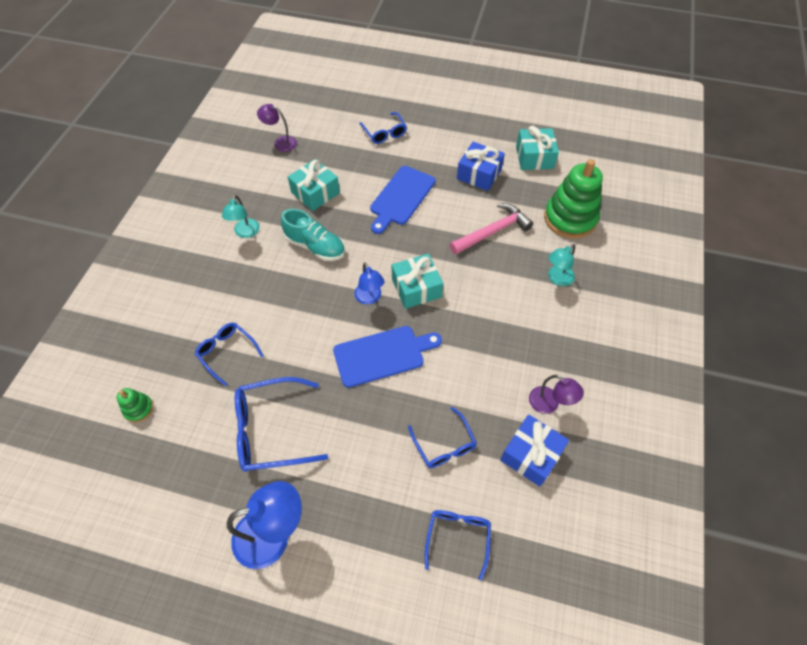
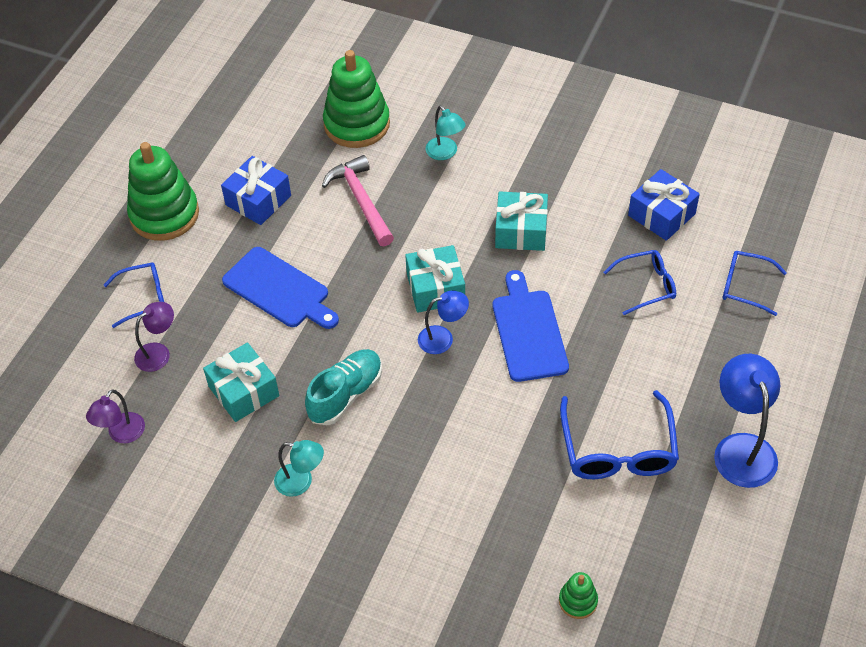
camera: 80 degrees left, 5 degrees down
(227, 353) = (505, 500): blue glasses -> none
(455, 130) = (164, 214): none -> green stacking toy
(534, 157) = (243, 139): turquoise gift -> turquoise gift (521, 231)
(549, 404) = (606, 190): purple lamp -> purple lamp (159, 353)

